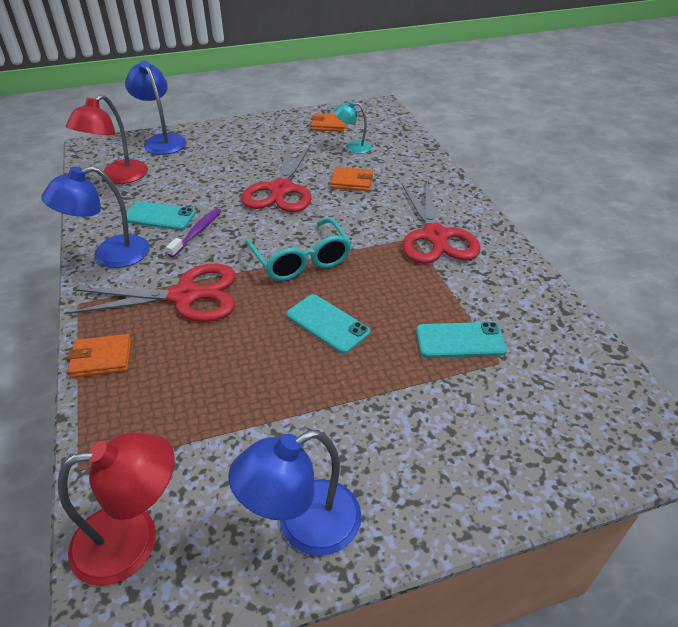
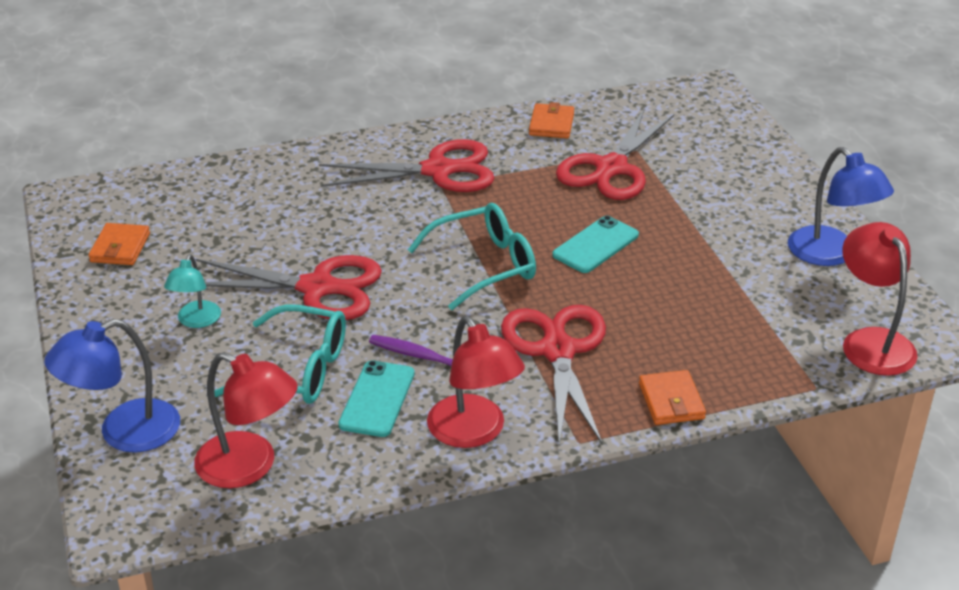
camera: 90 degrees left, 5 degrees down
(110, 255) = (474, 432): blue lamp -> red lamp
(197, 187) = (298, 370): none -> turquoise glasses
(352, 182) = (304, 227): orange wallet -> orange wallet (551, 124)
(353, 147) = (203, 225): turquoise lamp -> turquoise lamp (196, 321)
(460, 340) = (611, 168): turquoise phone -> red scissors

